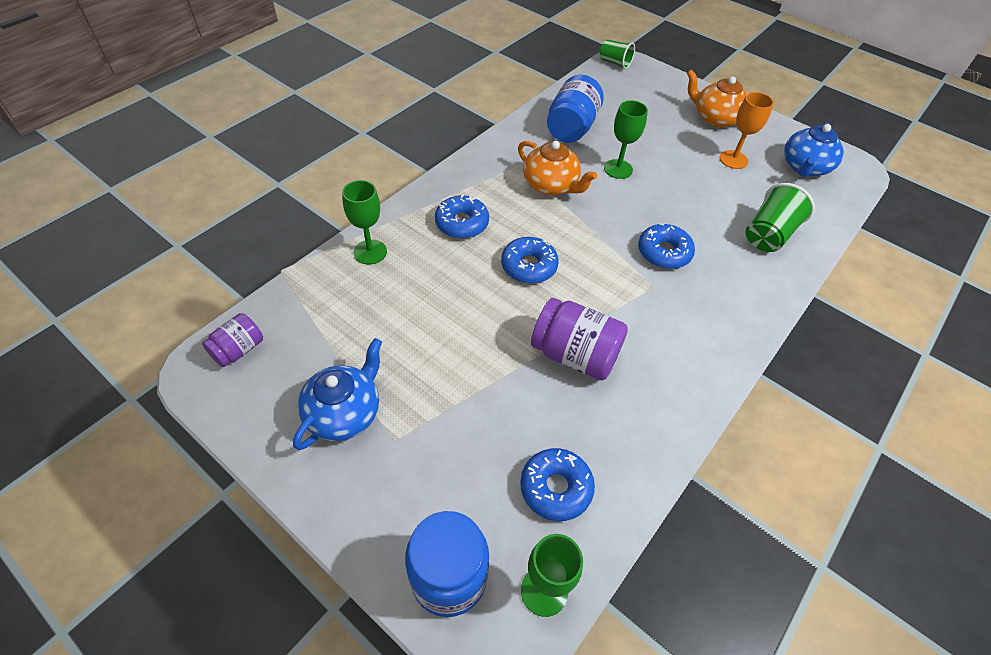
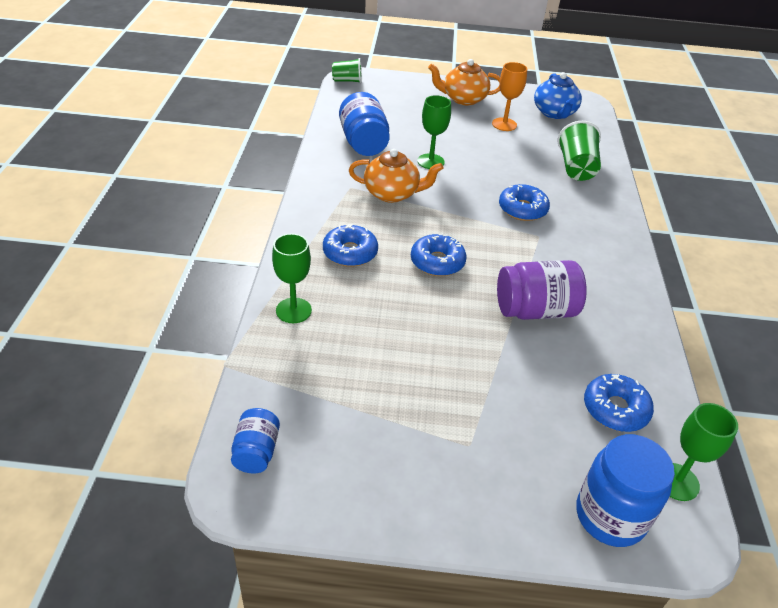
camera: 35 degrees left, 10 degrees down
(238, 350) = (256, 452): purple jar -> blue jar
(344, 413) = (408, 448): blue teapot -> none

